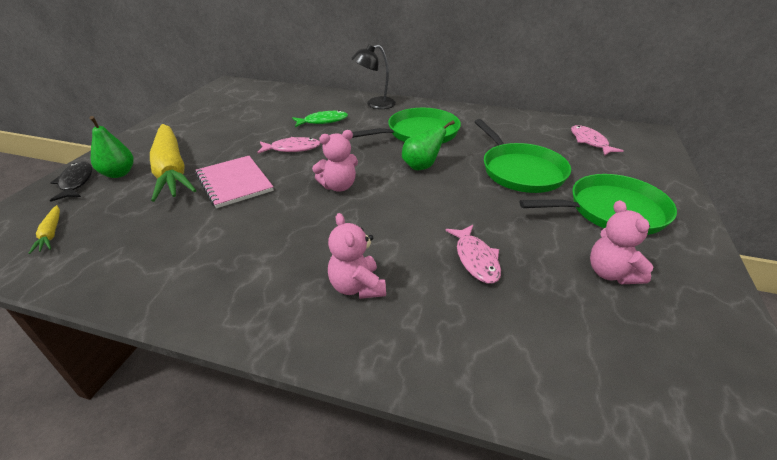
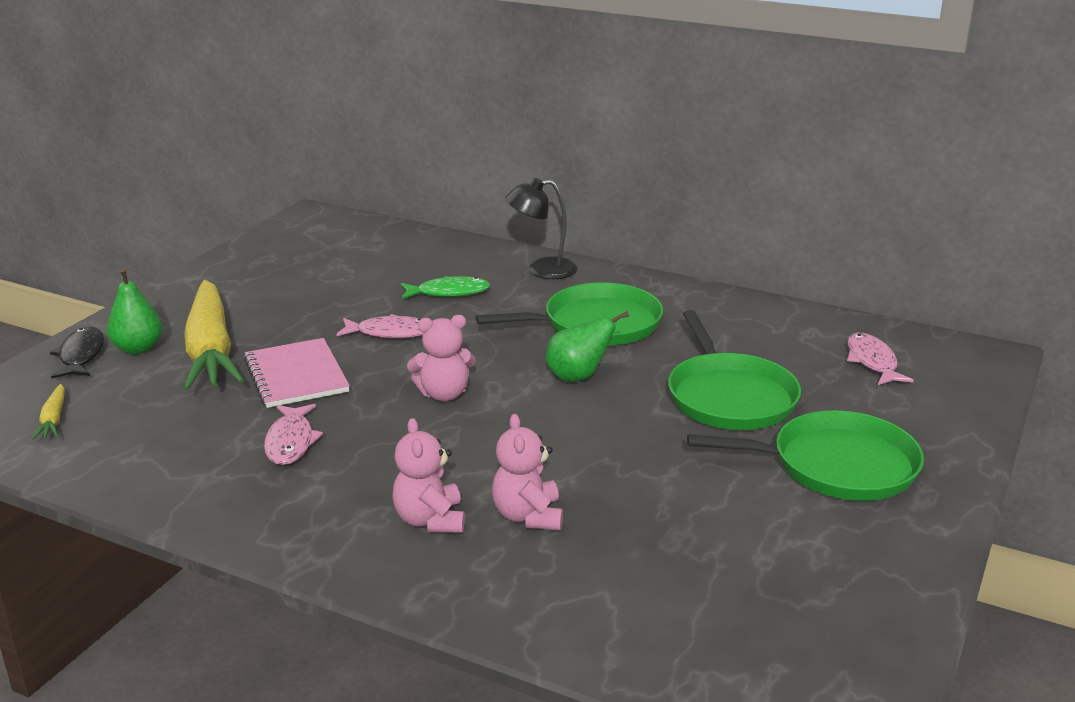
camera: 10 degrees right, 10 degrees down
(475, 259) = (600, 506): pink fish -> pink fish (290, 442)
(611, 273) = (779, 542): pink teddy bear -> pink teddy bear (528, 516)

